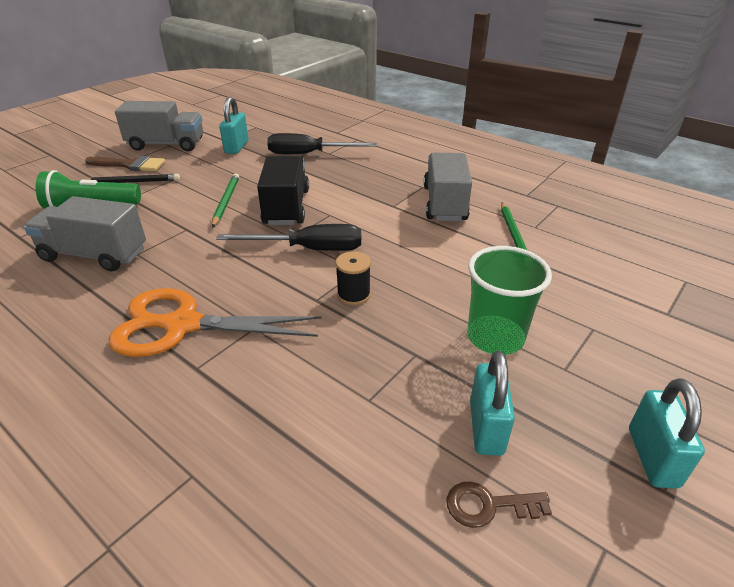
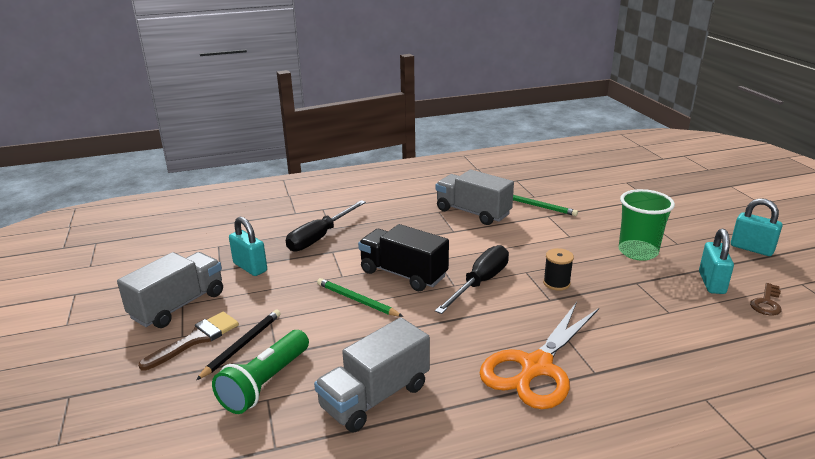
camera: 55 degrees left, 10 degrees down
(486, 427) = (711, 283): turquoise padlock -> turquoise padlock turned 60 degrees clockwise

